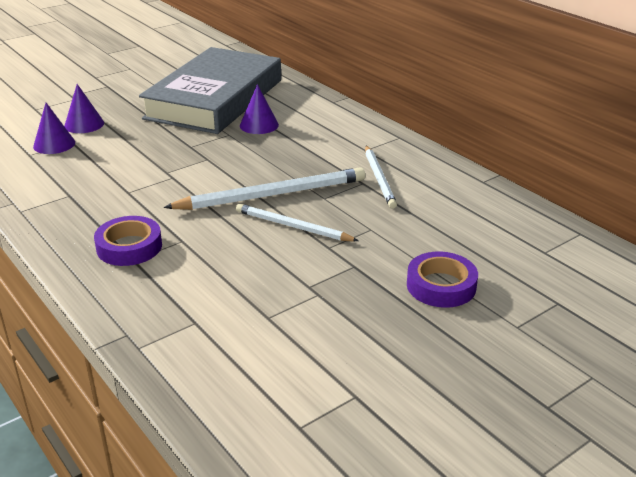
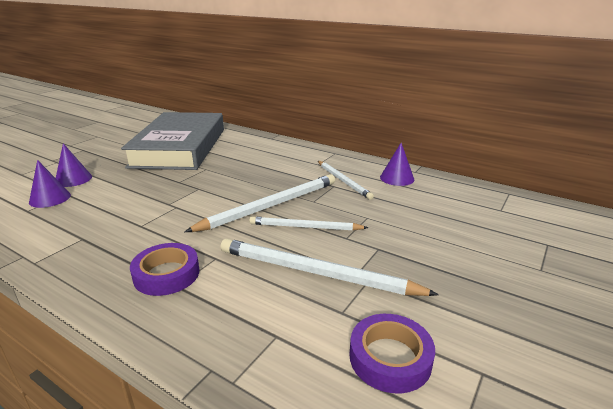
camera: 20 degrees left, 5 degrees down
(259, 125) = (226, 159): purple cone -> purple cone (397, 178)
(270, 276) = (316, 273): none -> white pencil
(441, 286) = (457, 250): purple tape -> purple tape (390, 358)

